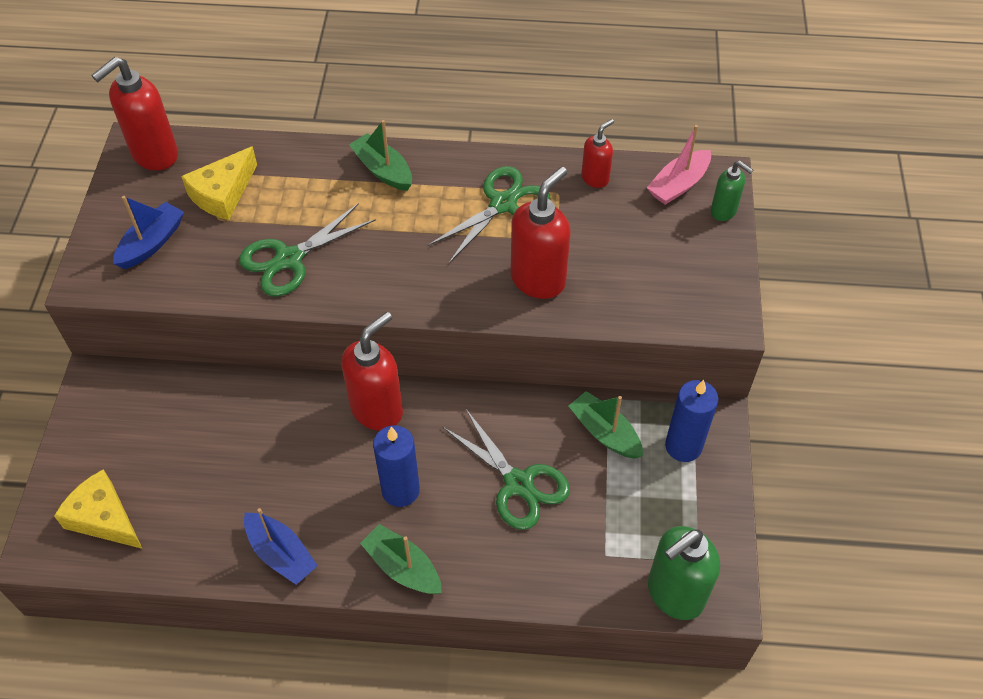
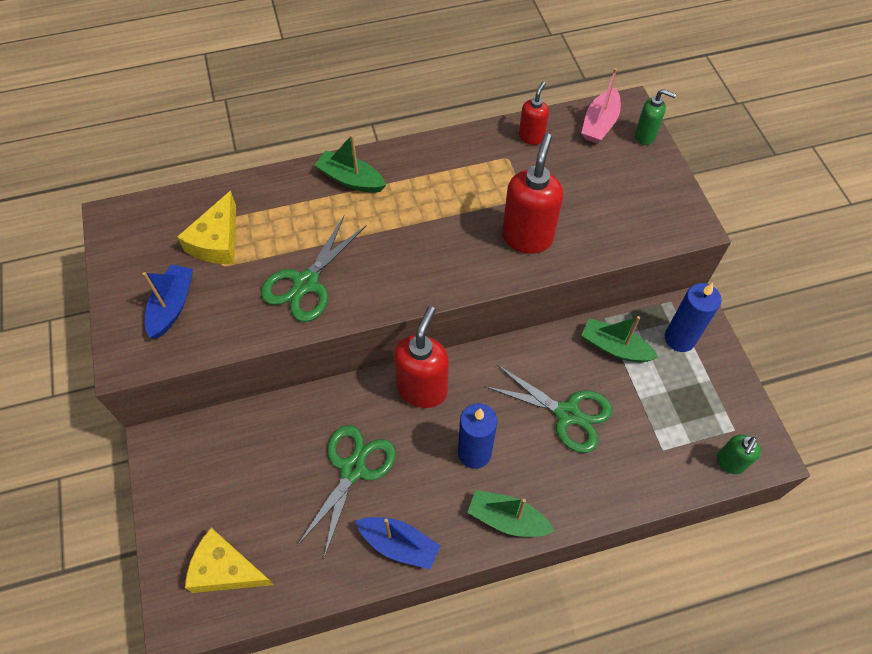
camera: 20 degrees left, 5 degrees up
(154, 155) = (136, 223): red soap dispenser -> none
(503, 204) = (466, 180): green scissors -> green scissors (352, 469)
(674, 594) = (729, 463): green soap dispenser -> green soap dispenser, size x0.55

